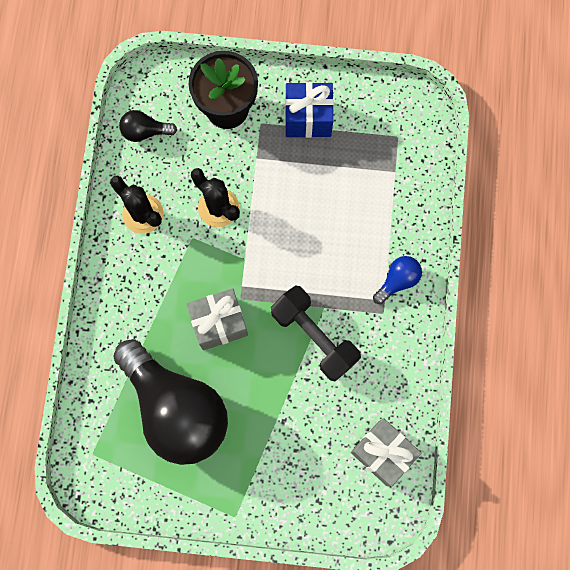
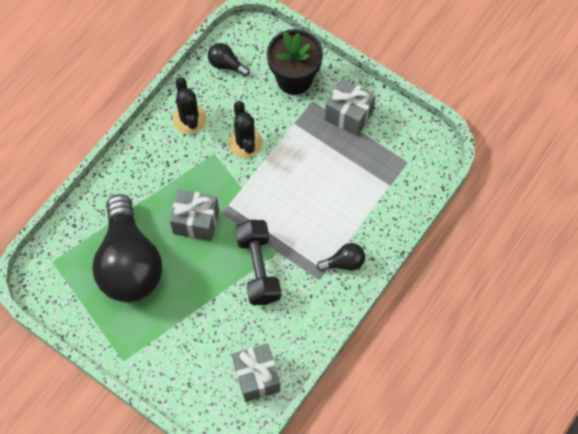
camera: 30 degrees right, 10 degrees down
(308, 118) = (349, 115): blue gift -> grey gift
(397, 281) = (344, 262): blue light bulb -> black light bulb

